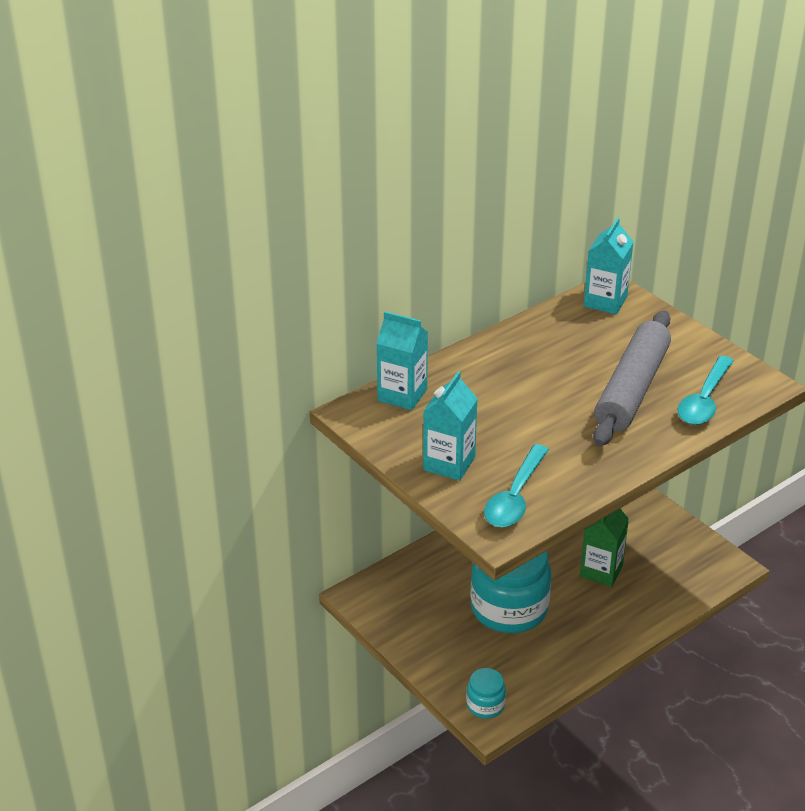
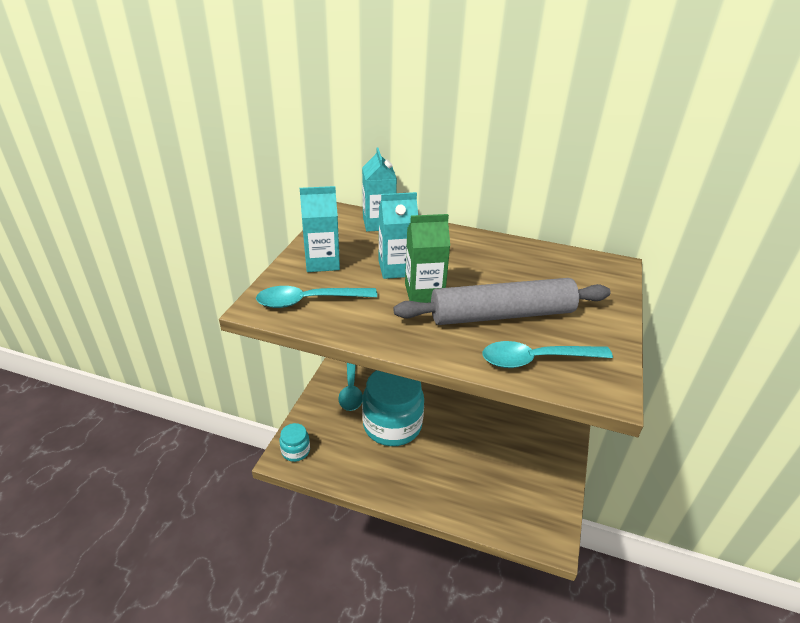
camera: 55 degrees right, 0 degrees up
(422, 617) = (351, 388): none -> turquoise spoon
(601, 571) = (470, 459): green carton -> green carton (424, 292)
(605, 302) = (595, 267): turquoise carton -> turquoise carton (396, 268)

